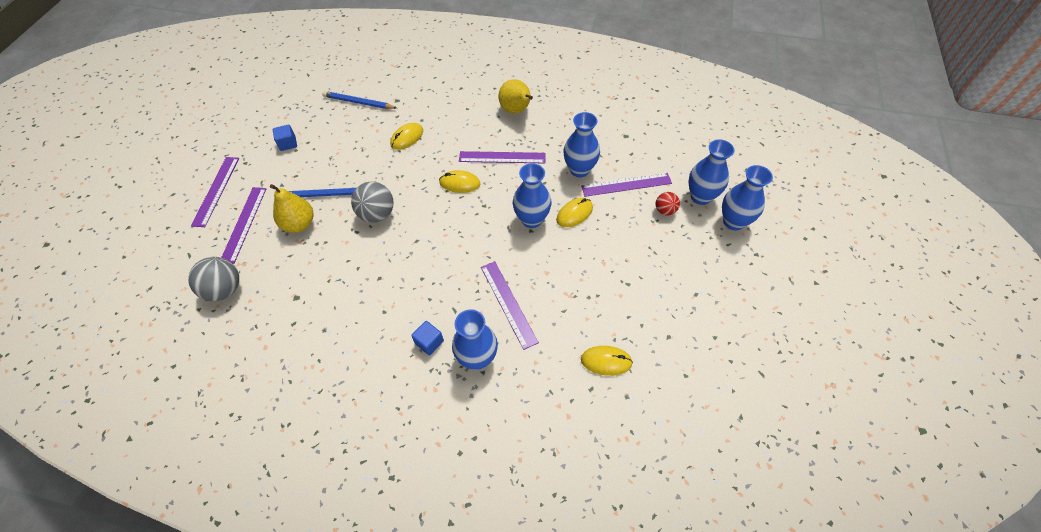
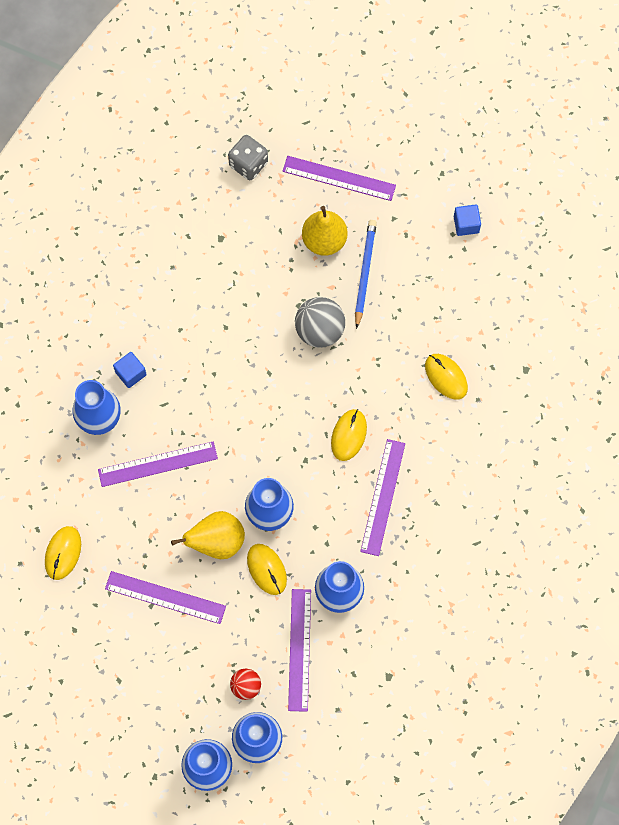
camera: 100 degrees right, 15 degrees up
(216, 191) = (400, 143): purple ruler -> purple ruler (165, 597)
(225, 289) = (248, 164): grey ball -> grey dice
(359, 102) = (530, 317): blue pencil -> none
(516, 110) = (470, 533): yellow pear -> yellow pear (217, 542)

